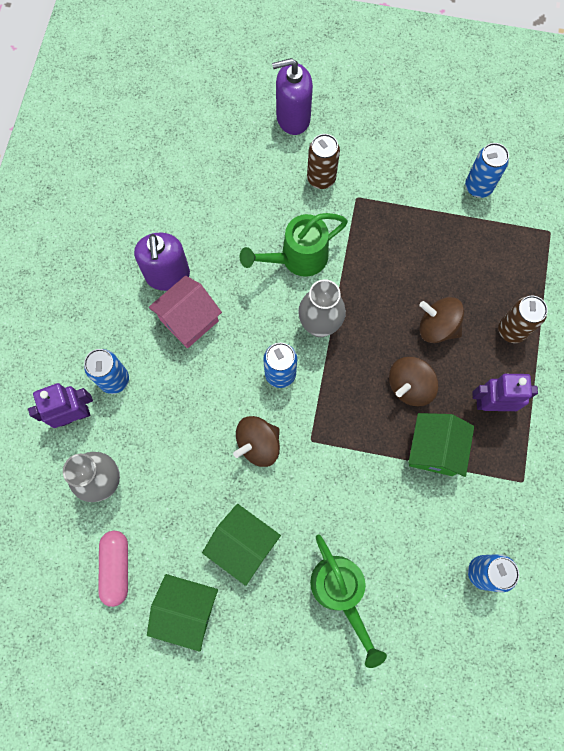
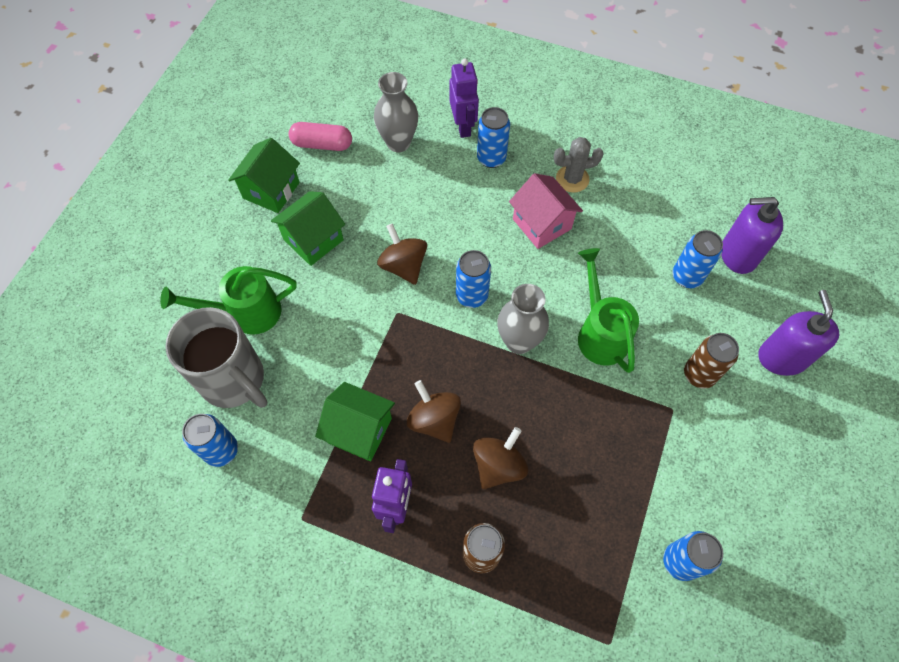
camera: 100 degrees right, 10 degrees down
(131, 297) = (572, 179): none -> grey cactus
(167, 275) = (593, 211): purple soap dispenser -> purple soap dispenser (738, 254)
(227, 191) = (687, 277): none -> blue can
(413, 581) = (234, 380): none -> grey mug

